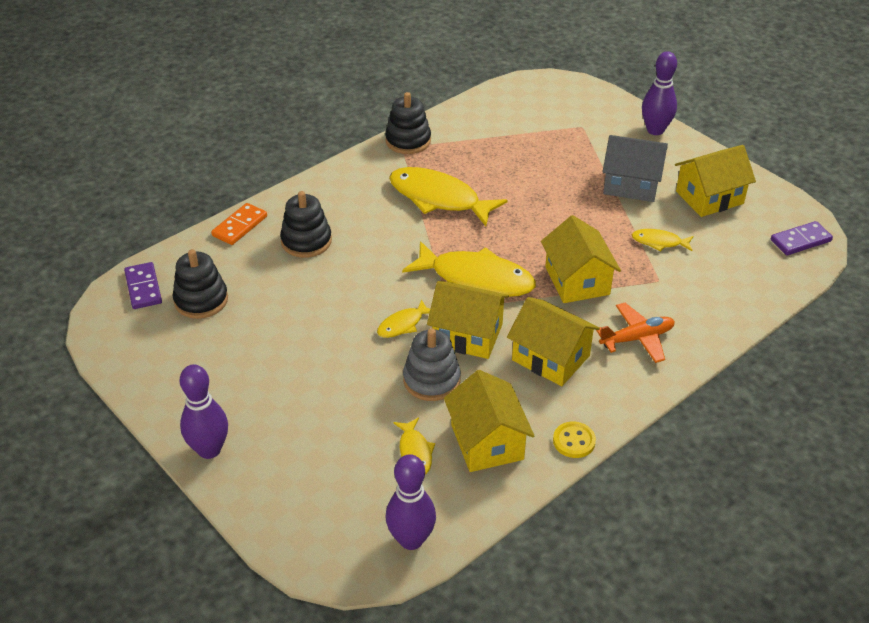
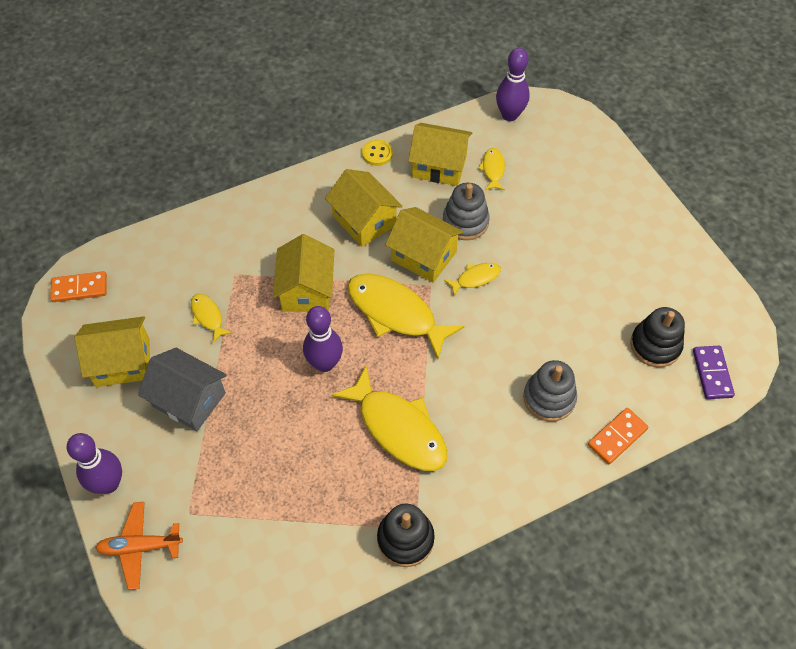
camera: 165 degrees left, 15 degrees up
(209, 450) = (644, 202): purple bowling pin -> purple bowling pin (325, 363)
(306, 241) = (549, 398): black stacking toy -> grey stacking toy
(487, 442) = (439, 166): yellow house -> yellow house turned 75 degrees counterclockwise
(637, 338) = (287, 222): orange plane -> orange plane (140, 547)
(659, 242) = (208, 316): yellow fish -> yellow fish turned 150 degrees counterclockwise
(800, 241) = (79, 288): purple domino -> orange domino

